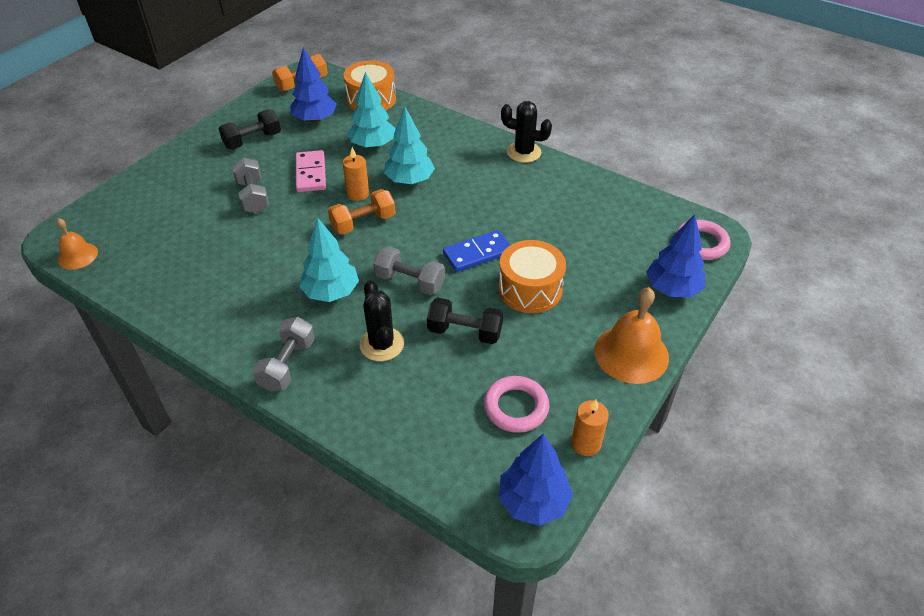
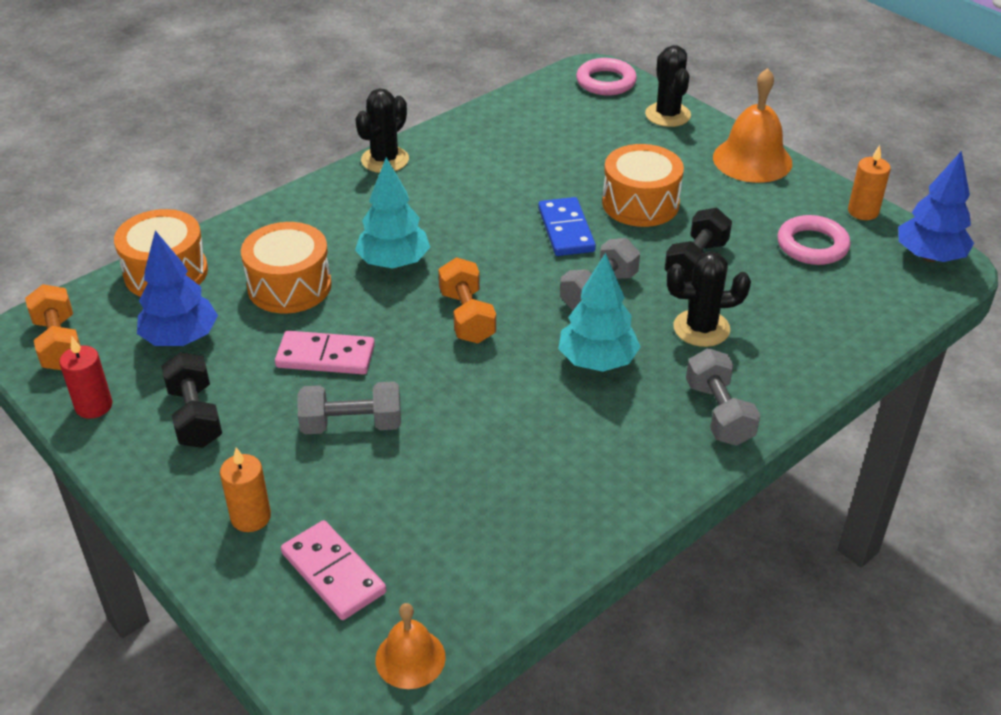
camera: 75 degrees left, 5 degrees down
(138, 215) = (333, 573): none -> pink domino
(256, 107) = (94, 406): none -> red candle
(288, 365) = (719, 413): grey dumbbell -> grey dumbbell turned 45 degrees clockwise
(358, 194) = (400, 314): orange candle -> orange candle (251, 517)
(372, 145) = (289, 286): turquoise tree -> orange drum
(672, 289) = (667, 115): blue tree -> black cactus

